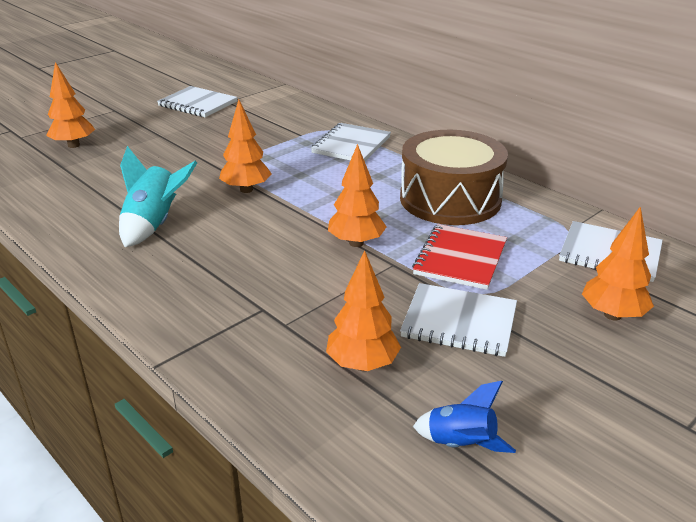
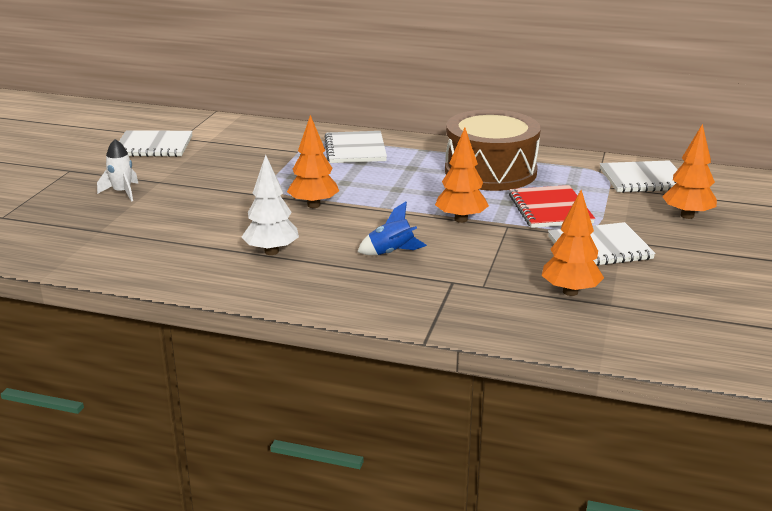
camera: 30 degrees left, 5 degrees down
(74, 145) = (79, 210): orange tree -> none
(122, 138) = (122, 192): none -> white rocket
(154, 224) = (271, 251): turquoise rocket -> white tree
(460, 444) = (685, 313): blue rocket -> blue rocket (391, 253)

